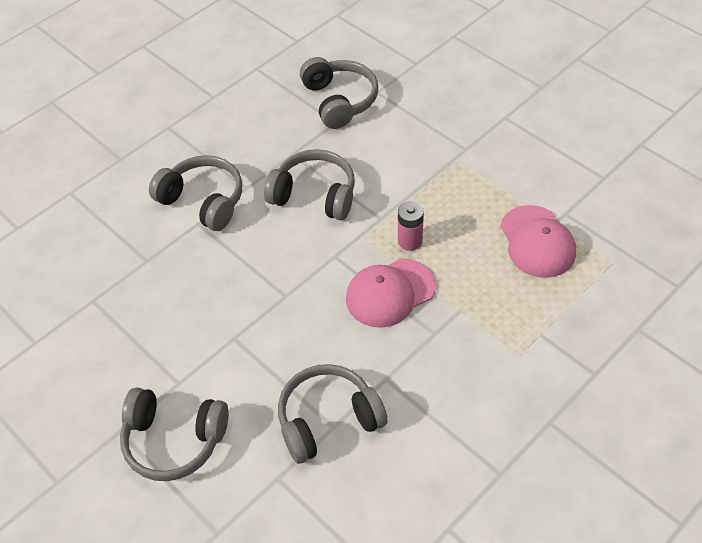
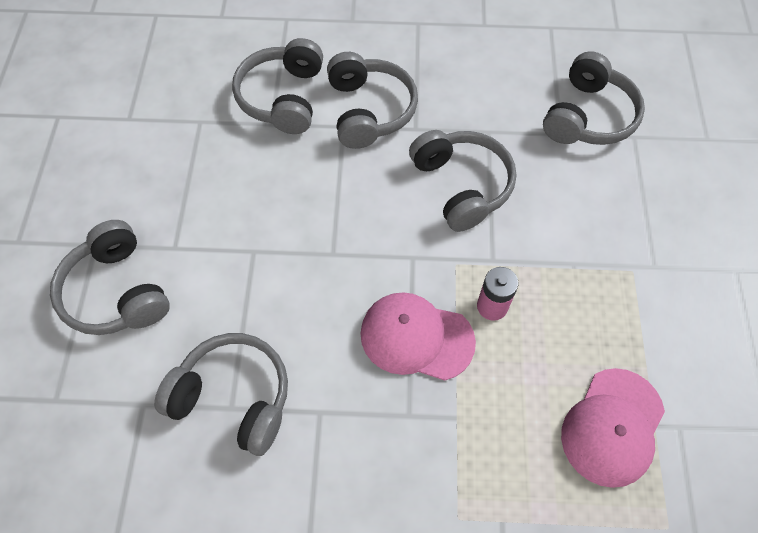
camera: 45 degrees right, 10 degrees up
(134, 239) = (283, 97): none -> grey headphones

